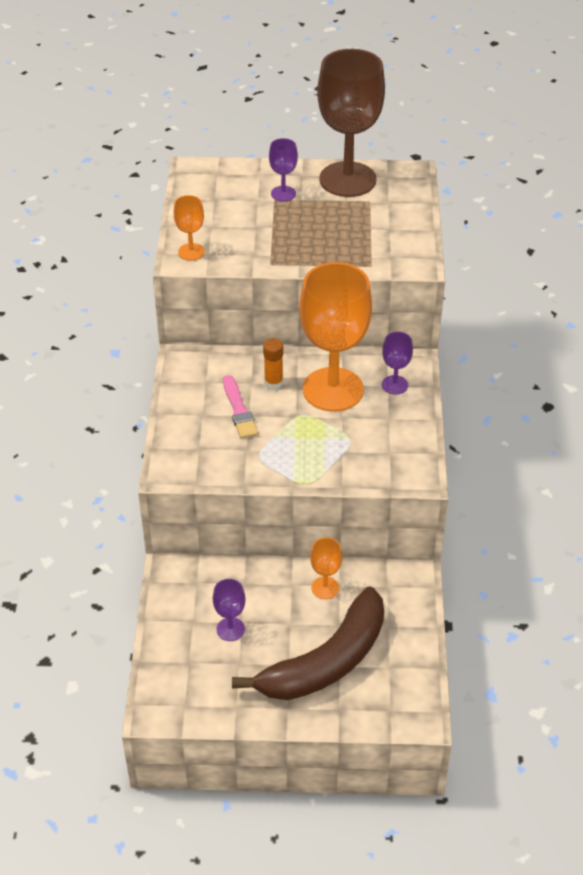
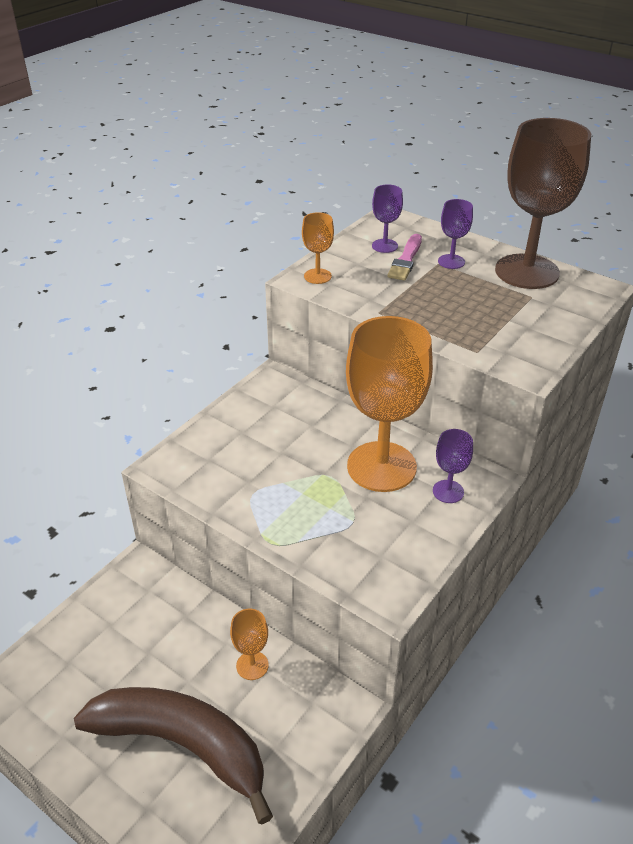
camera: 35 degrees right, 5 degrees down
(230, 629) = (132, 653): purple goblet -> purple goblet (384, 246)
(239, 410) = (277, 443): pink brush -> pink brush (406, 260)
(273, 383) = (331, 434): orange glue stick -> none
(326, 661) = (183, 745): brown banana -> brown banana turned 150 degrees counterclockwise

